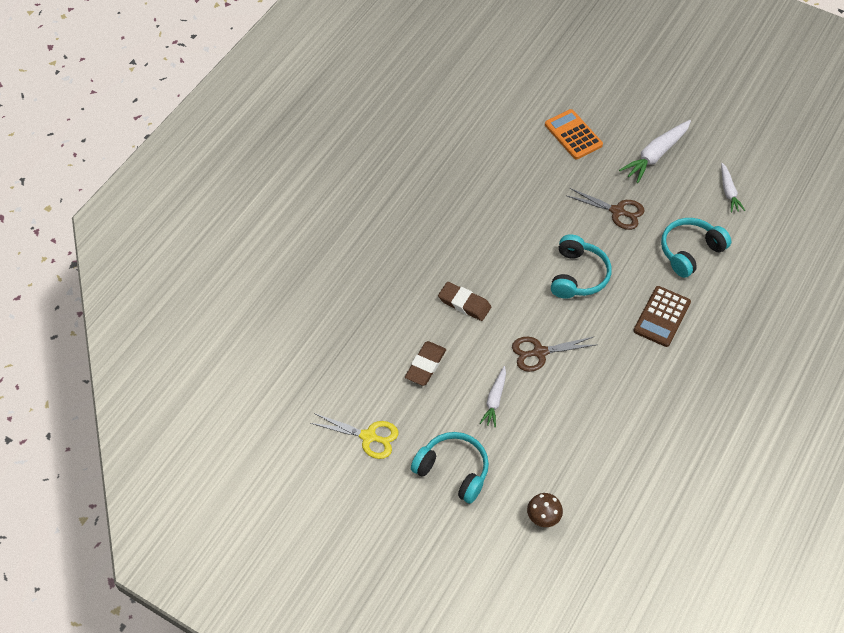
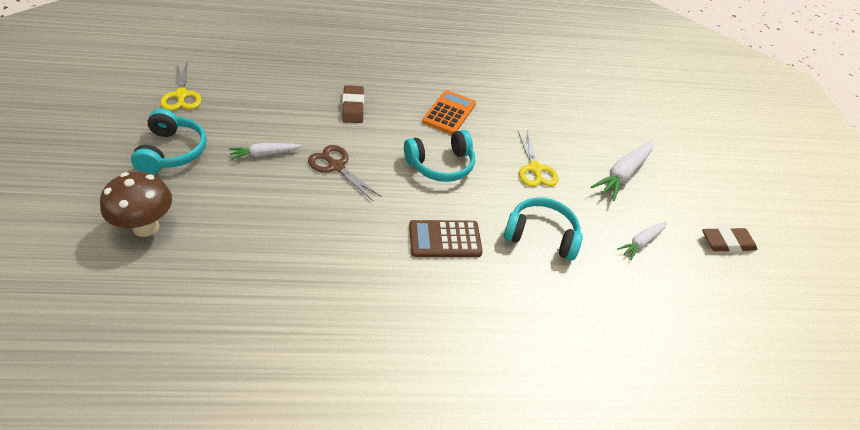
camera: 50 degrees right, 10 degrees down
(425, 365) = (273, 104): brown eraser -> brown eraser (727, 243)
(543, 518) = (146, 227): brown mushroom -> brown mushroom, size x1.67
(573, 135) = (585, 116): orange calculator -> orange calculator (449, 113)
(617, 211) = (535, 169): brown scissors -> yellow scissors
(655, 155) = (623, 175): white carrot -> white carrot turned 60 degrees counterclockwise

